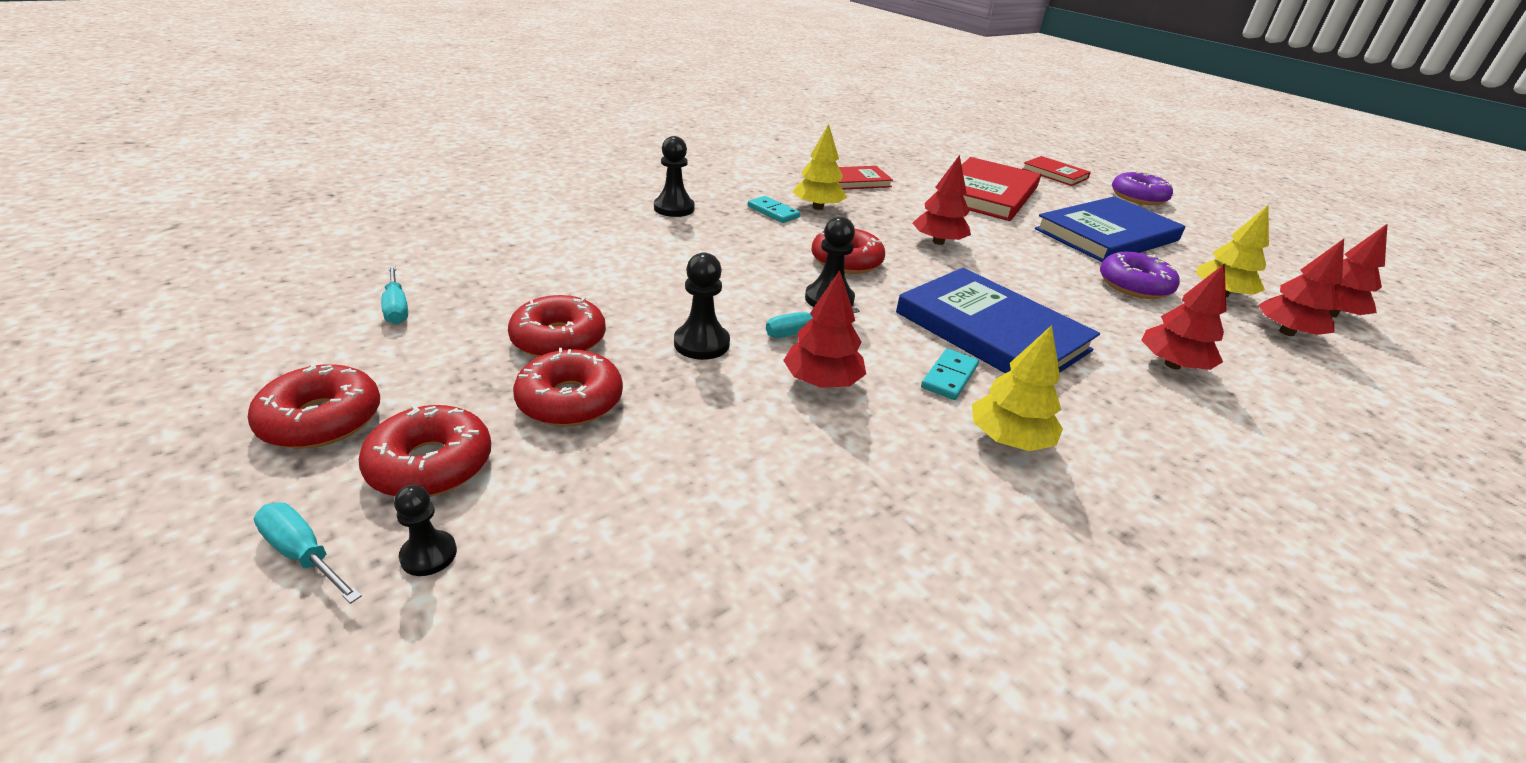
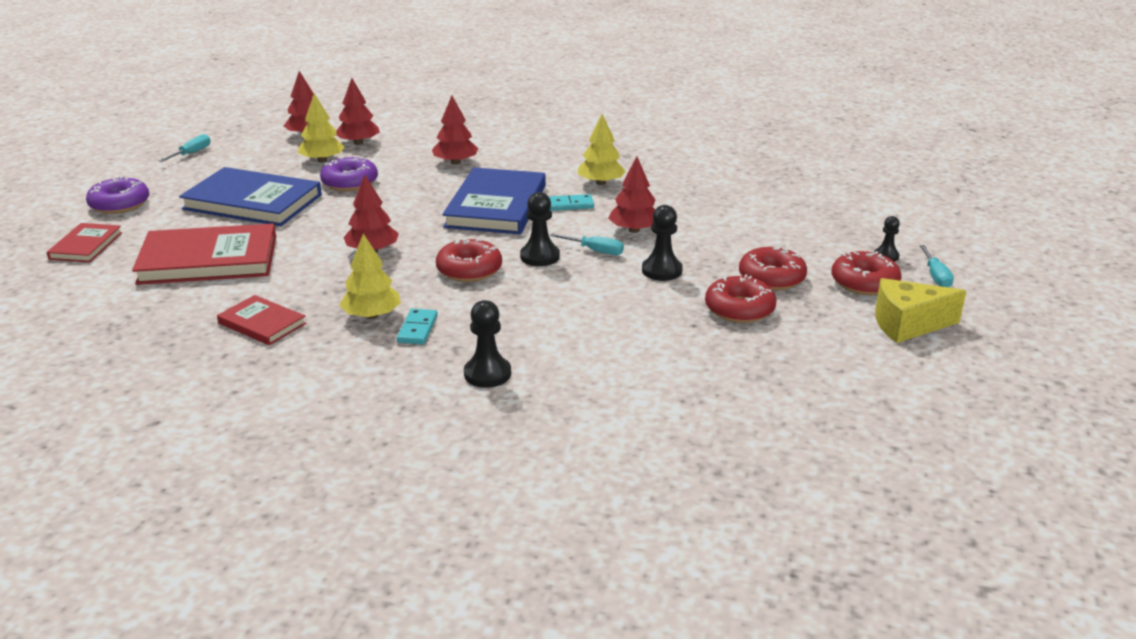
camera: 125 degrees left, 5 degrees down
(321, 420) = (907, 325): red donut -> yellow cheese
(397, 307) = (822, 378): turquoise screwdriver -> turquoise screwdriver (191, 153)

